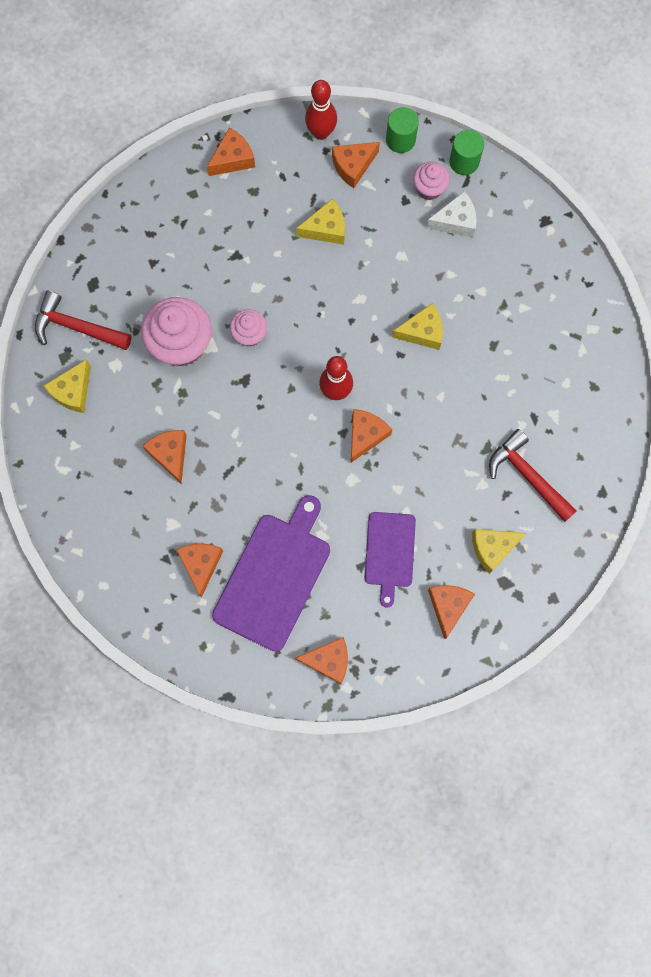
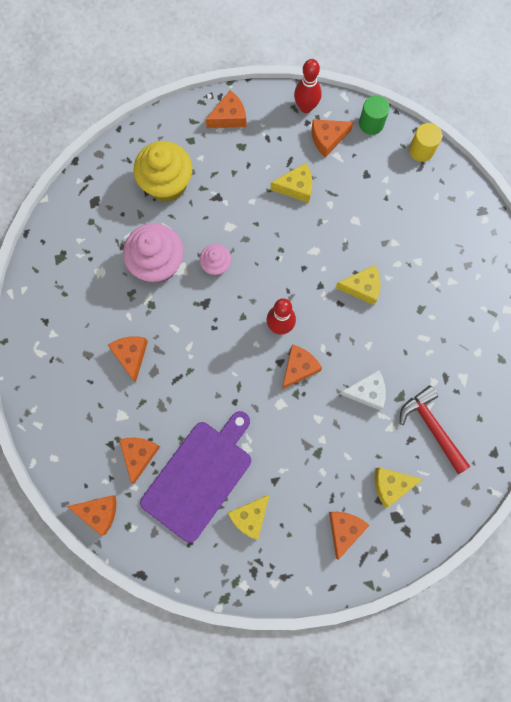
camera: 10 degrees right, 0 degrees up
(73, 391) = (60, 288): yellow cheese -> yellow cheese (250, 516)
(76, 327) = (74, 235): red hammer -> none
(174, 250) = (167, 184): none -> yellow cupcake
(328, 660) = (232, 558): orange cheese -> orange cheese (99, 512)
(389, 553) = (301, 473): purple cutting board -> none
(429, 189) = (388, 168): pink cupcake -> none
(455, 221) = (406, 198): white cheese -> white cheese (366, 392)
(464, 162) = (421, 150): green cylinder -> yellow cylinder

